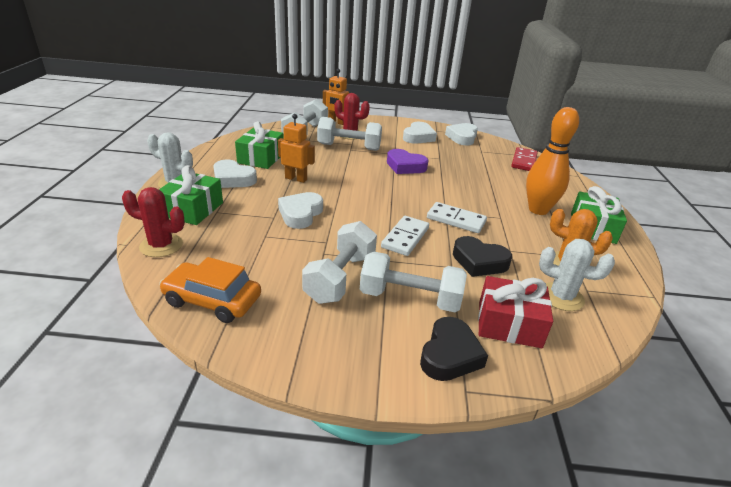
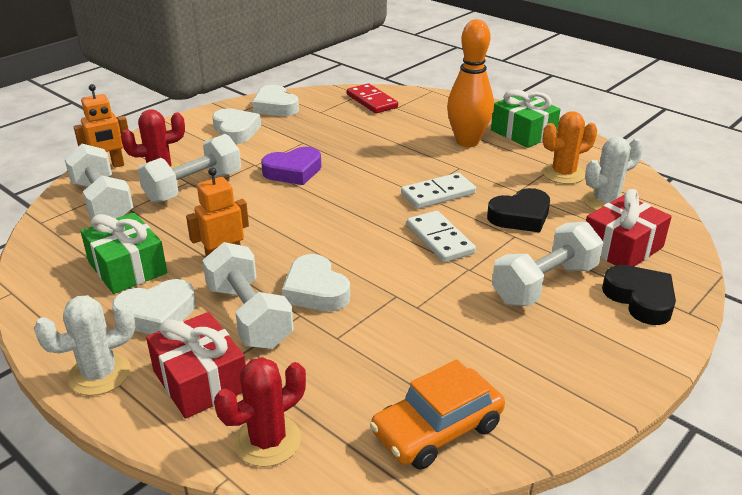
camera: 50 degrees left, 0 degrees up
(193, 209) = (200, 380): green gift -> red gift
(340, 278) = (474, 314): white dumbbell -> white dumbbell (249, 316)

